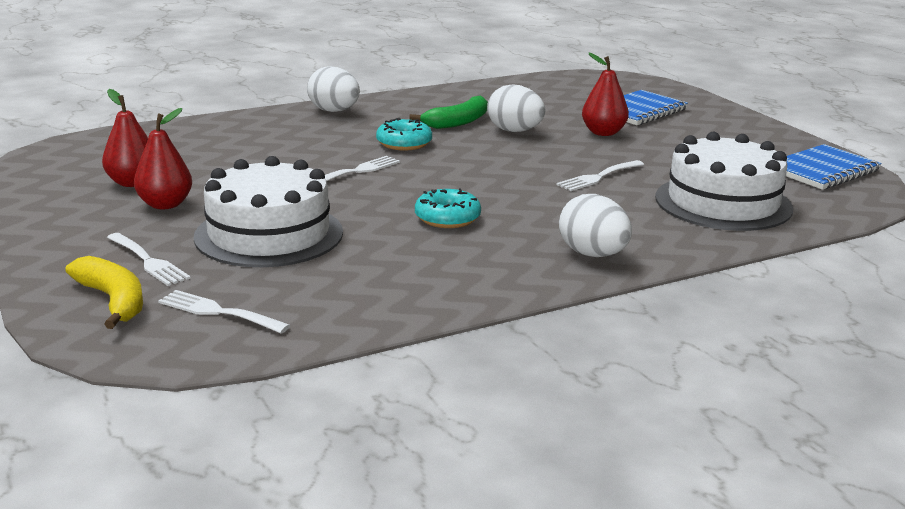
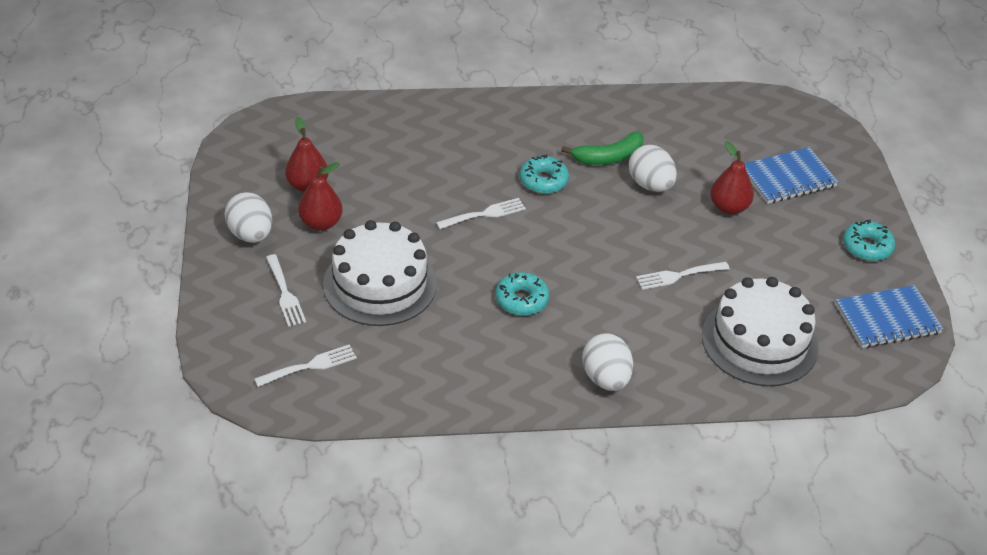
camera: 20 degrees right, 20 degrees up
(113, 301) = (248, 333): yellow banana -> none
(218, 312) = (310, 366): white fork -> white fork turned 105 degrees clockwise
(334, 111) = (510, 112): white egg -> white egg (251, 234)
(753, 135) = (867, 247): none -> turquoise donut

